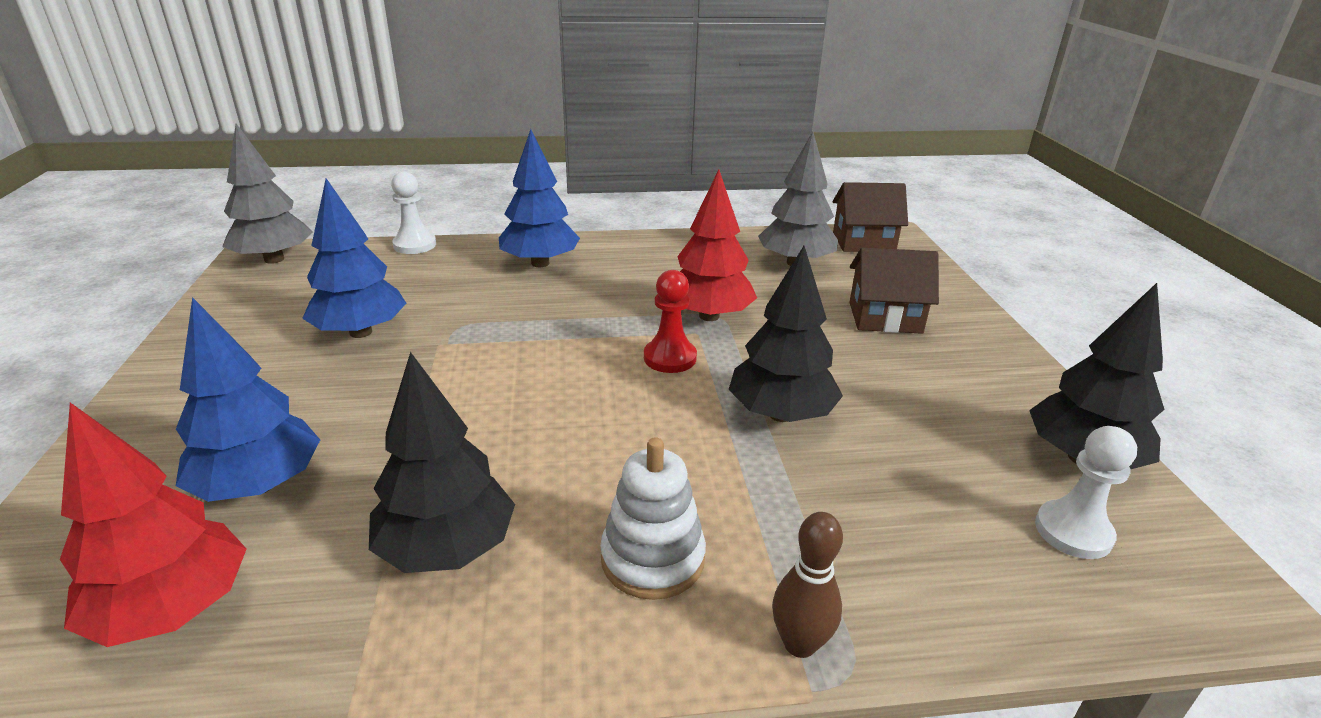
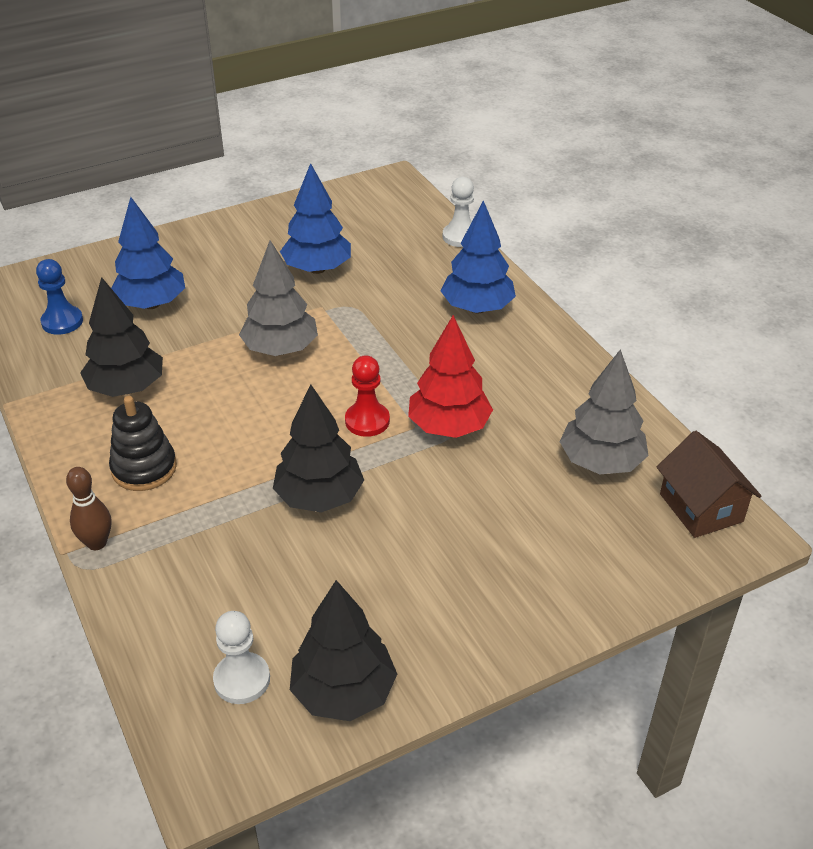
camera: 70 degrees right, 10 degrees up
(174, 609) = (62, 322): red tree -> blue pawn
(274, 259) = (390, 189): grey tree -> grey tree (280, 349)
(652, 559) = (144, 468): white stacking toy -> black stacking toy
(885, 317) = (522, 543): brown house -> none

